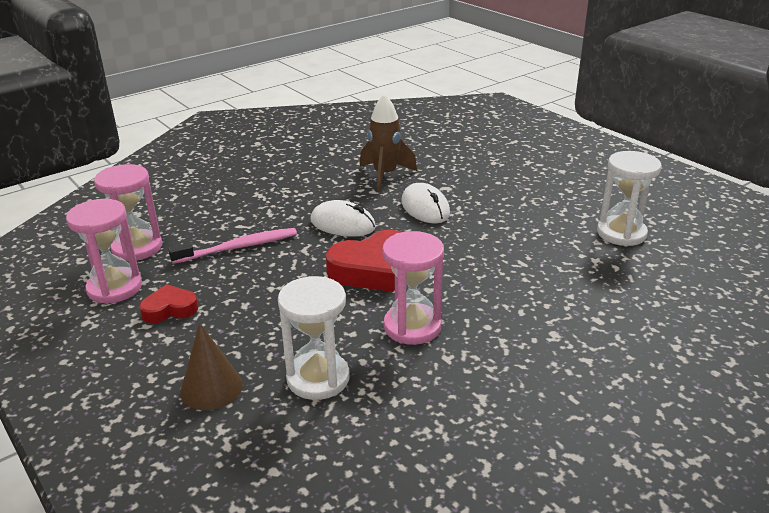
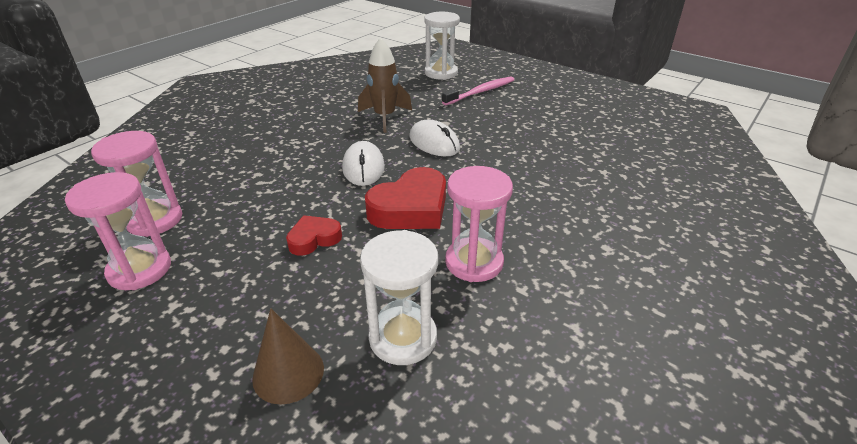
camera: 15 degrees left, 5 degrees up
(170, 309) = (211, 284): red heart -> red heart (314, 239)
(238, 247) = (266, 205): pink toothbrush -> pink toothbrush (481, 92)
(343, 224) = (363, 167): white mouse -> white mouse turned 75 degrees clockwise
(621, 233) = (612, 145): white hourglass -> white hourglass (441, 73)

